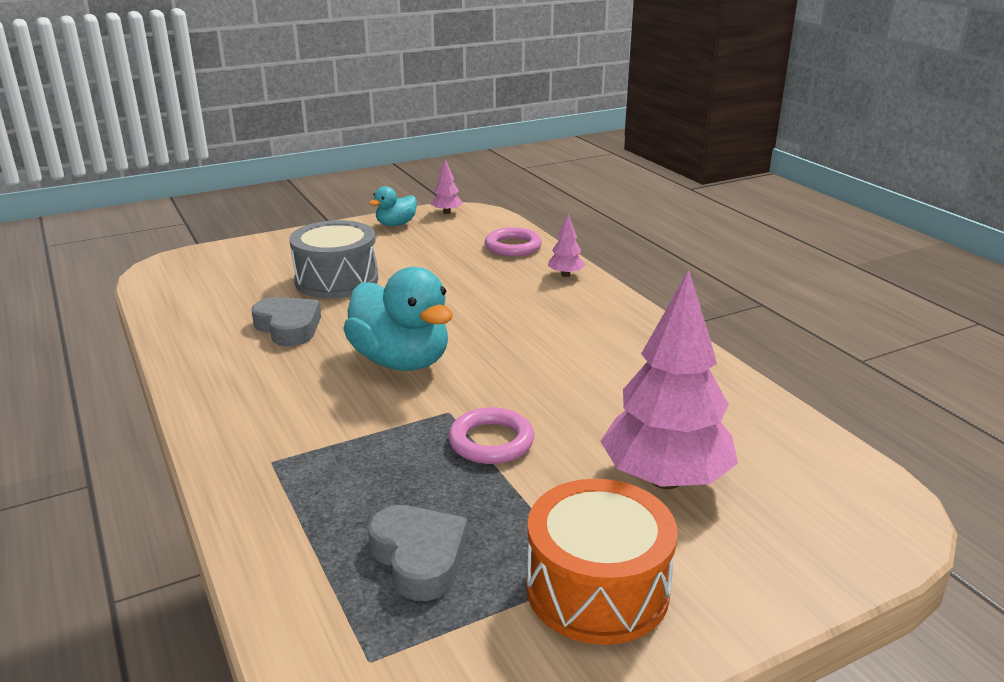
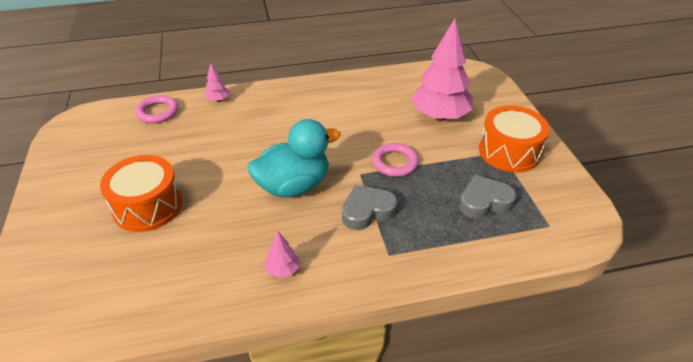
camera: 75 degrees left, 15 degrees up
(288, 327) = (214, 239): grey heart -> grey heart (367, 211)
(337, 280) = (147, 206): grey drum -> orange drum
(396, 224) = (62, 162): turquoise duck -> none
(447, 212) = (64, 132): pink tree -> pink tree (283, 270)

